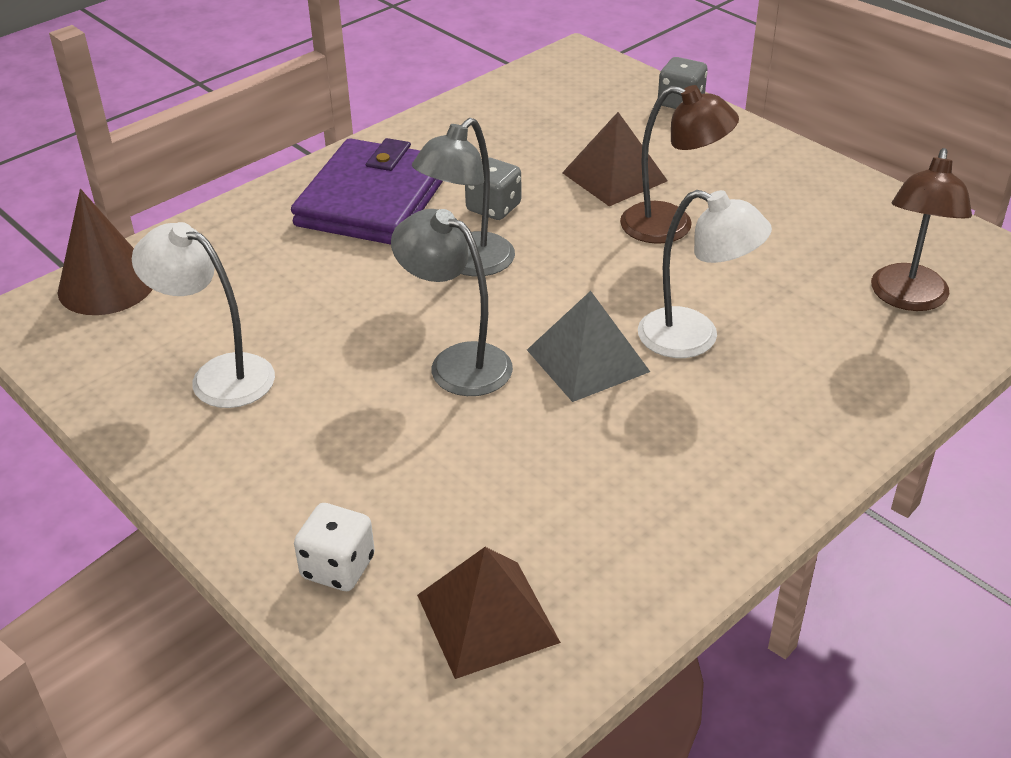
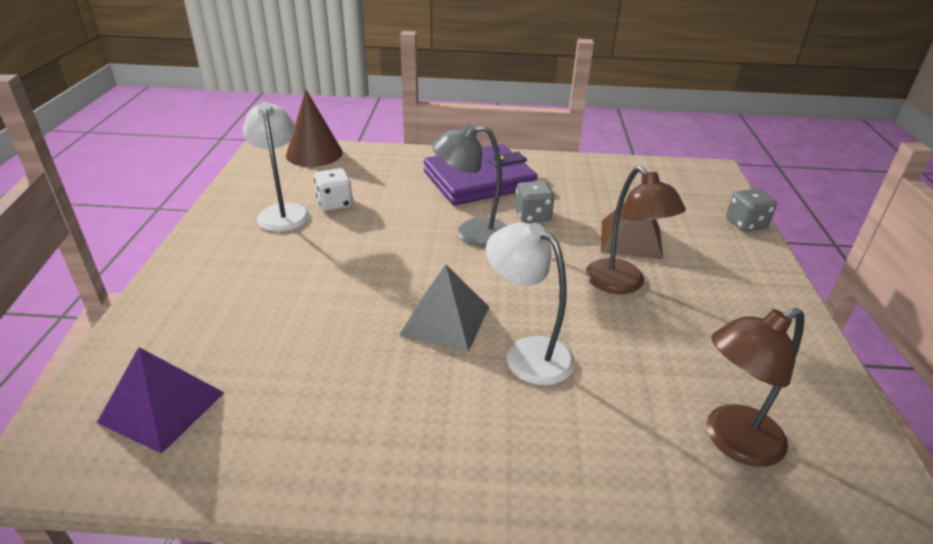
camera: 45 degrees right, 5 degrees down
(338, 567) = (164, 325): white dice -> white dice (335, 203)
(457, 363) = (381, 274): grey lamp -> none
(487, 618) = (162, 407): brown pyramid -> purple pyramid
(694, 338) = (527, 353): white lamp -> white lamp turned 150 degrees clockwise

